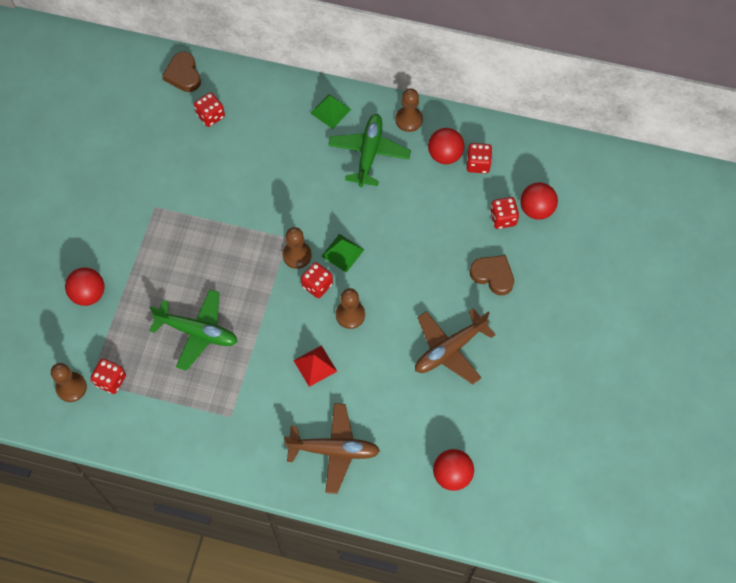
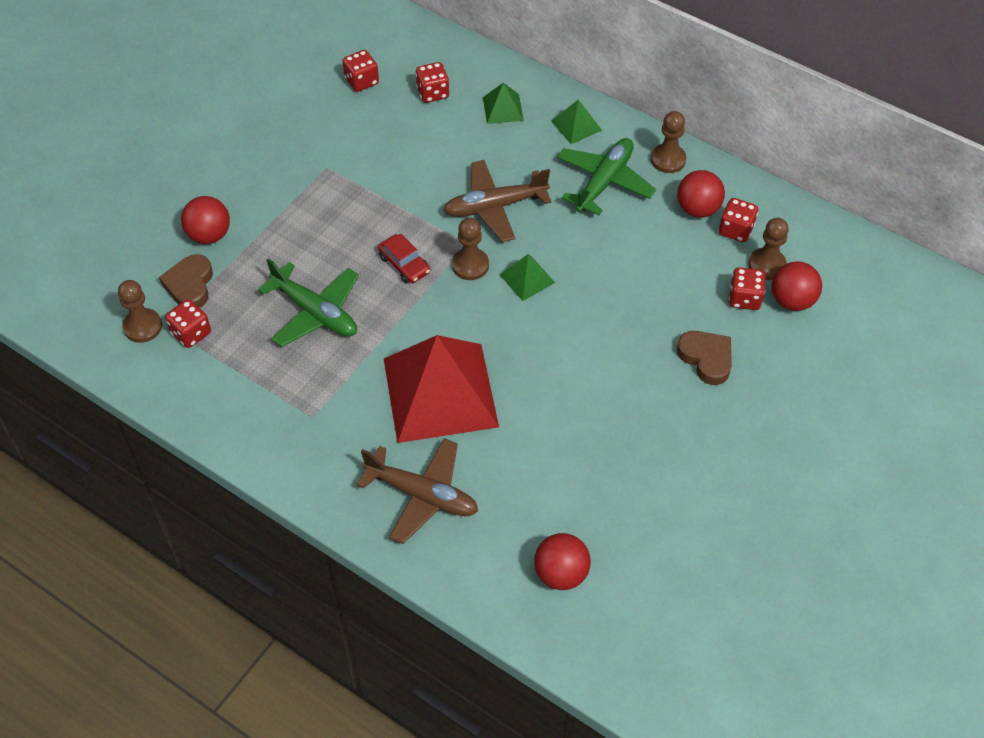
camera: 20 degrees right, 10 degrees down
(183, 75) = (420, 44): brown heart -> brown heart (190, 285)
(248, 270) = (404, 264): none -> red car
(270, 113) = (503, 109): none -> green pyramid
(315, 365) = (440, 392): red pyramid -> red pyramid, size x2.37
(317, 285) = (481, 304): red dice -> red dice (361, 81)
(350, 315) = (507, 349): brown pawn -> brown pawn (767, 265)
(449, 349) = (617, 426): brown plane -> brown plane (495, 207)

